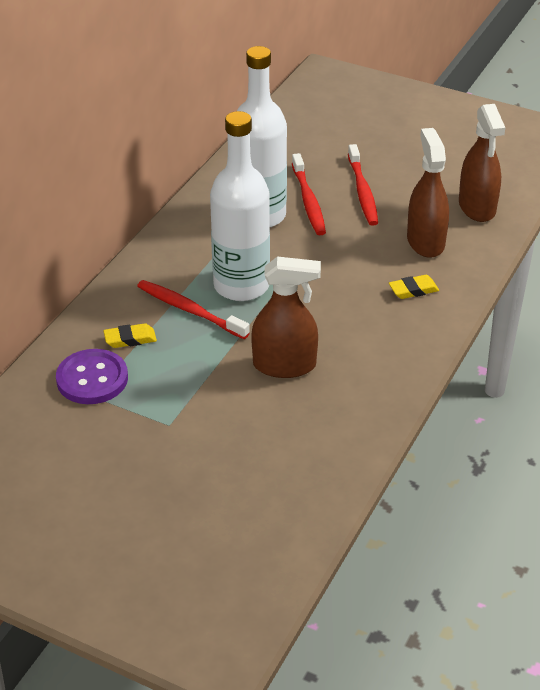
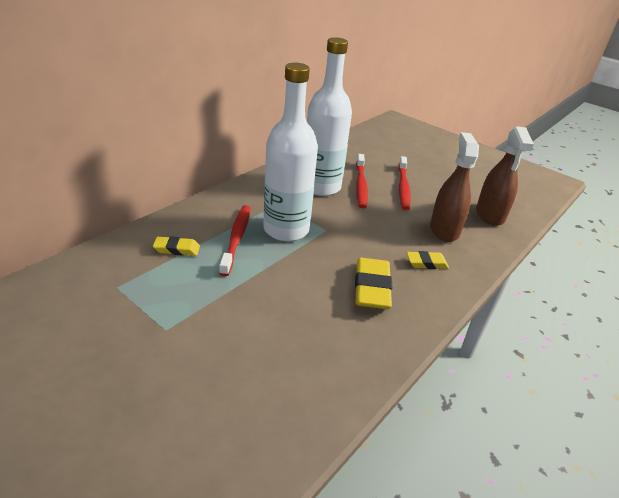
camera: 10 degrees right, 5 degrees down
(92, 379) = (126, 273): purple button -> none
(190, 310) = (236, 238): red toothbrush -> red toothbrush turned 45 degrees clockwise
(284, 365) = (294, 300): brown spray bottle -> none
(361, 333) = (371, 288): none -> yellow eraser

